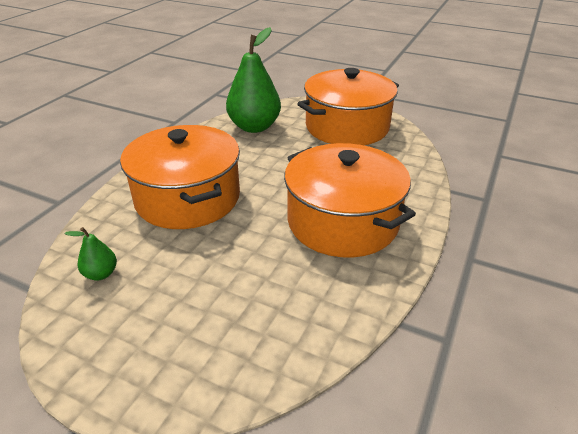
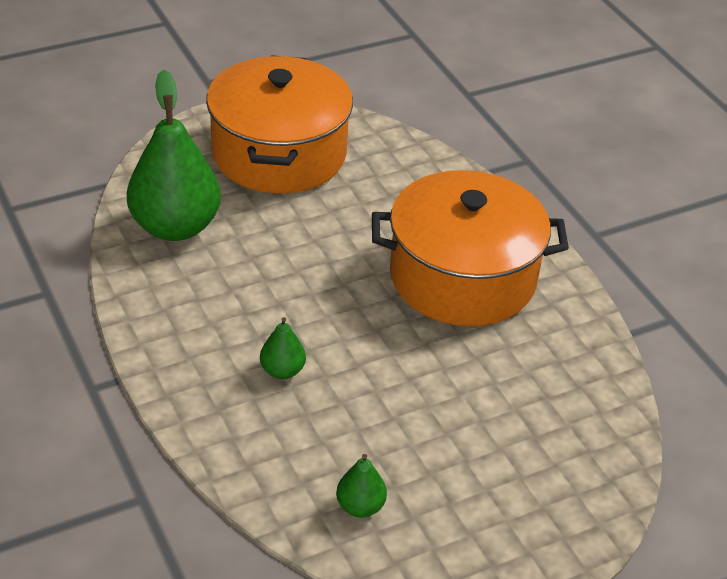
camera: 55 degrees left, 5 degrees up
(188, 198) = (282, 371): orange pot -> green pear

